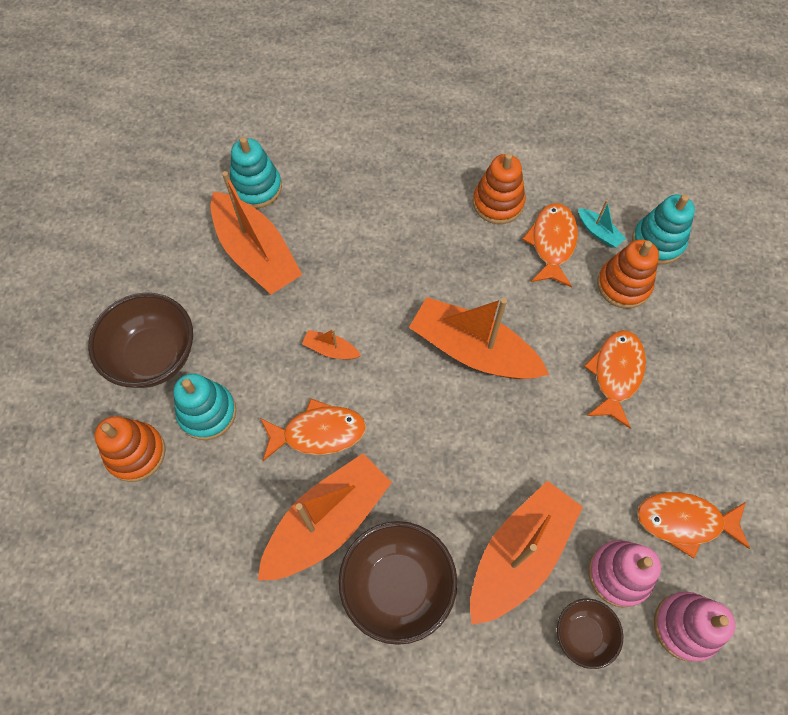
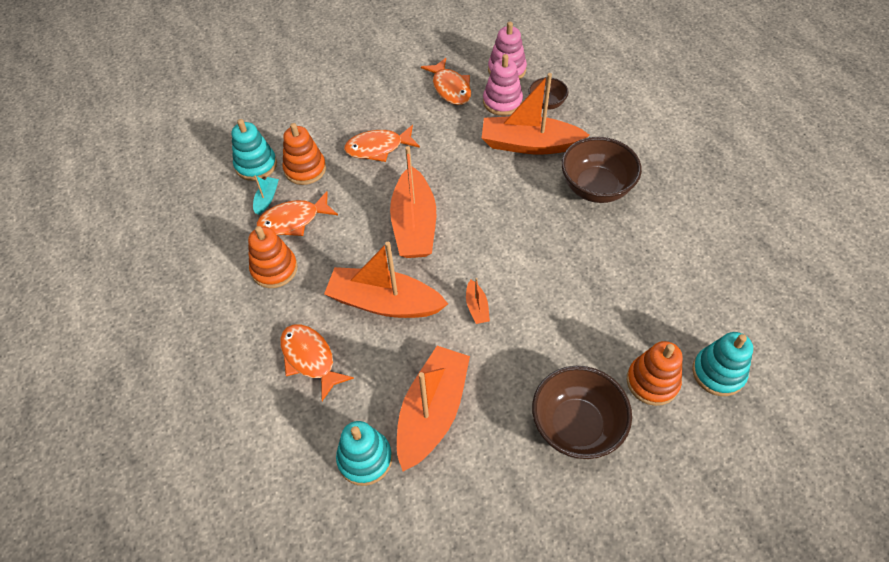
camera: 120 degrees left, 10 degrees down
(207, 412) = (586, 355): turquoise stacking toy -> turquoise stacking toy (718, 373)
(318, 433) = (542, 278): orange fish -> orange fish (310, 359)
(327, 522) = (593, 240): orange boat -> orange boat (384, 302)

